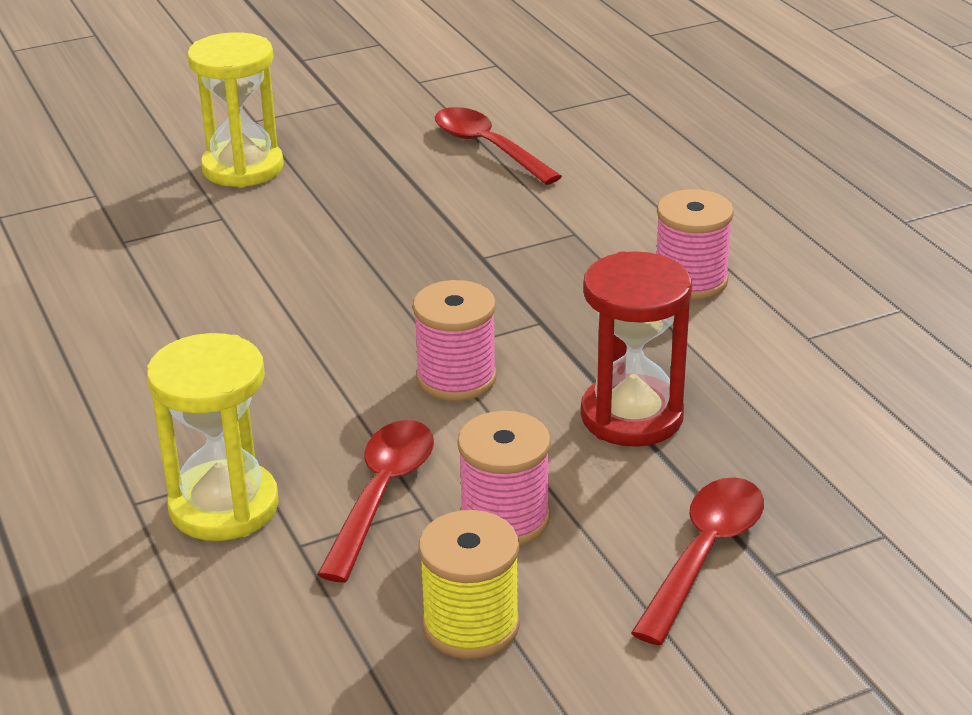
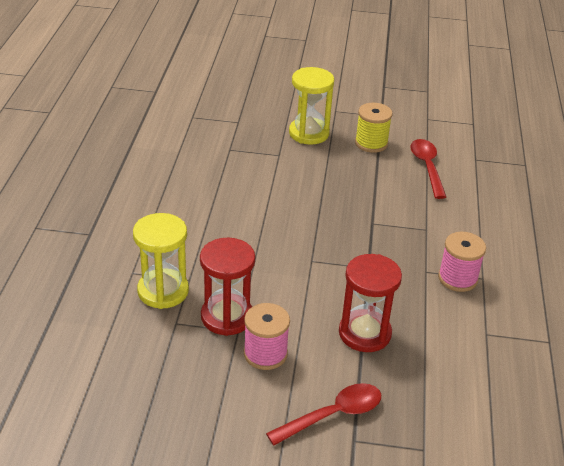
camera: 30 degrees right, 5 degrees up
(381, 494) = (227, 317): red spoon -> red hourglass
(456, 378) = (306, 278): pink spool -> none
(471, 625) = (208, 394): yellow spool -> yellow spool (371, 143)

